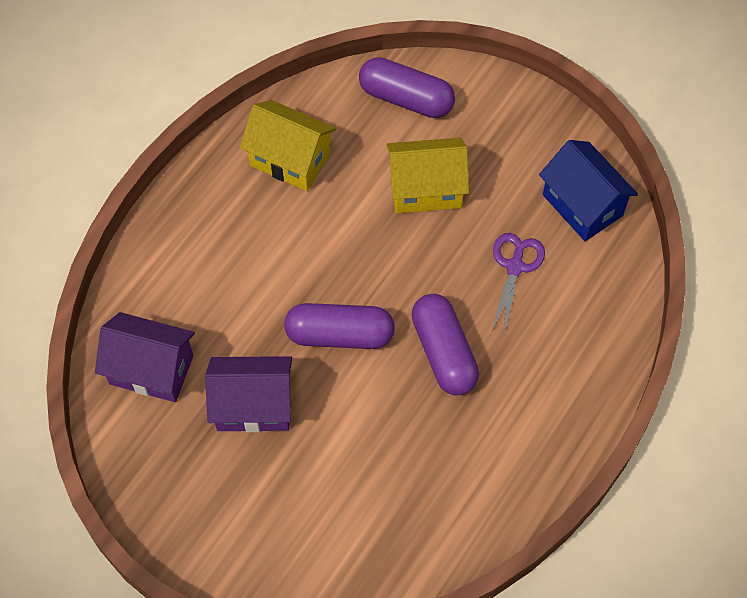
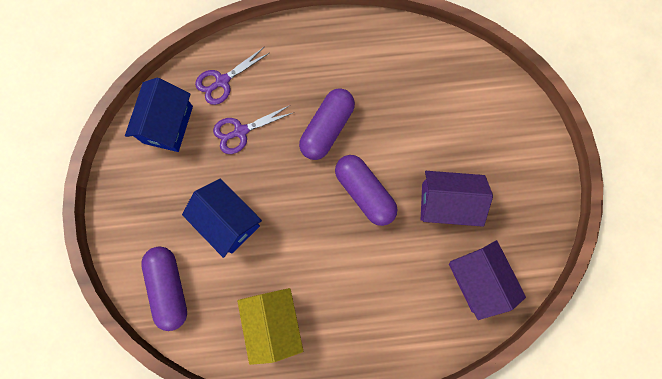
camera: 130 degrees left, 15 degrees up
(253, 406) = (446, 203): purple house -> purple house turned 45 degrees counterclockwise
(425, 189) = (228, 221): yellow house -> blue house
(591, 290) = (222, 81): none -> purple scissors

